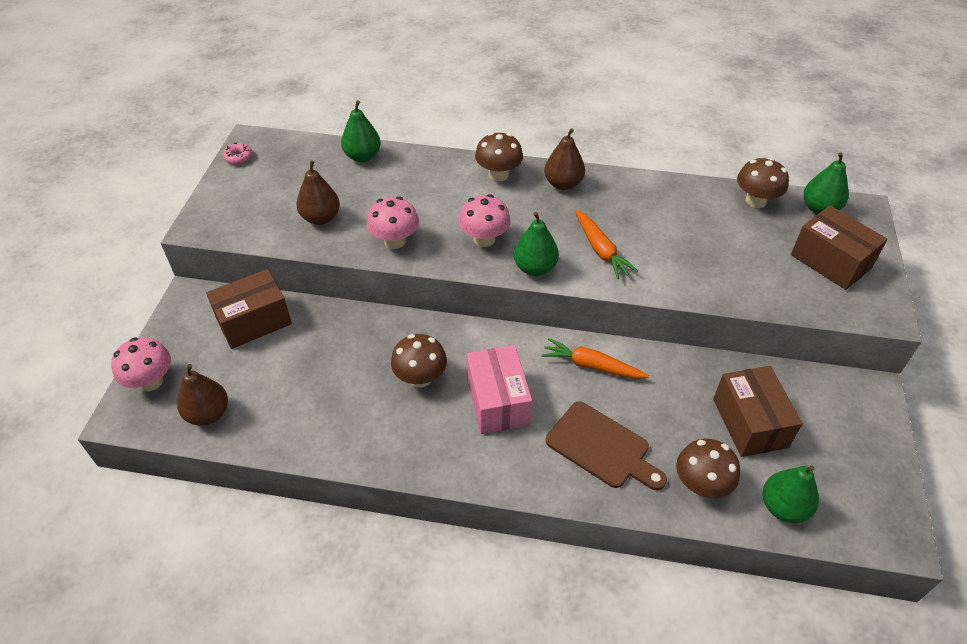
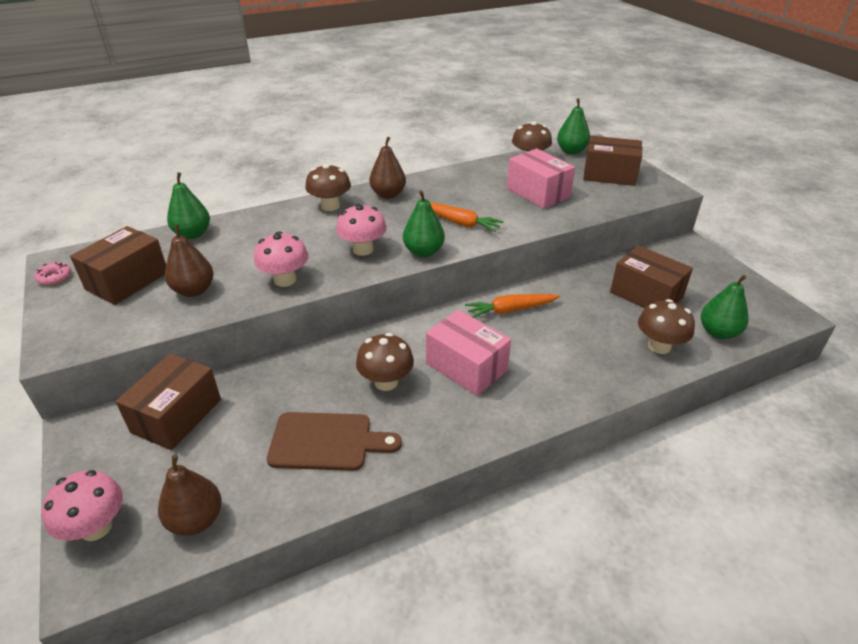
camera: 35 degrees left, 10 degrees down
(283, 184) = (127, 281): none -> brown box
(601, 447) = (573, 357): brown cutting board -> brown cutting board (326, 441)
(720, 249) = (538, 193): none -> pink box

